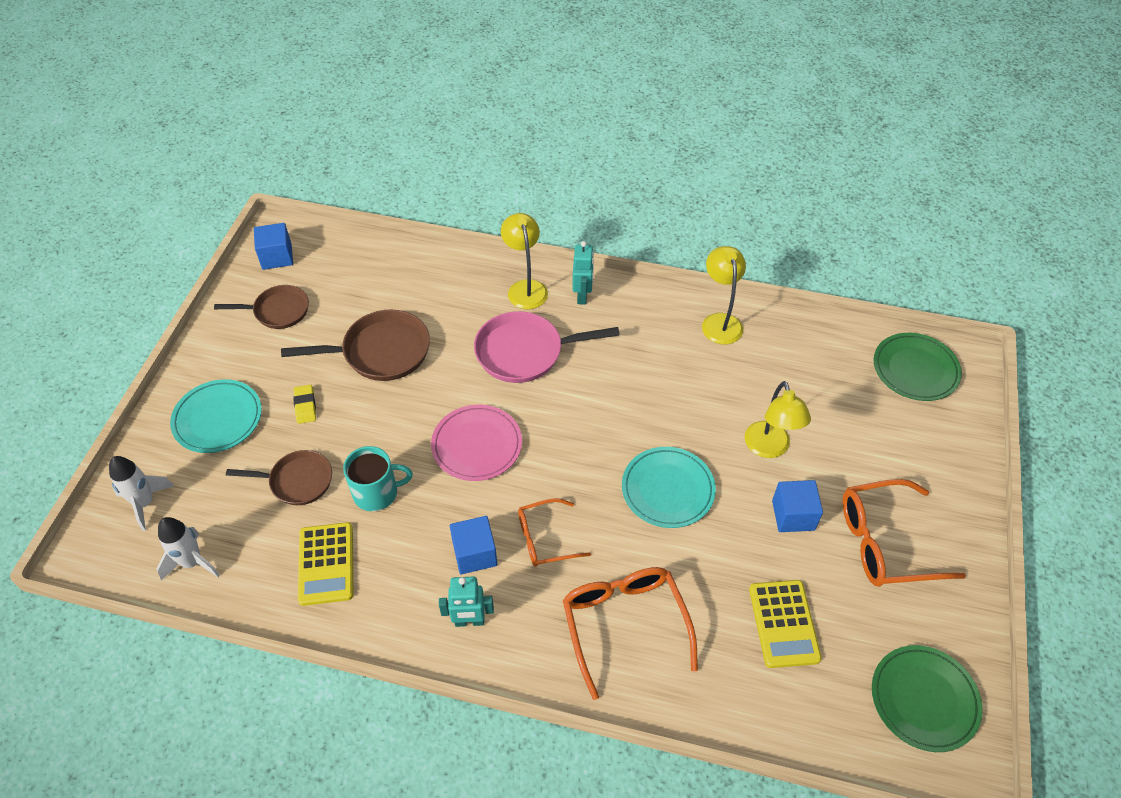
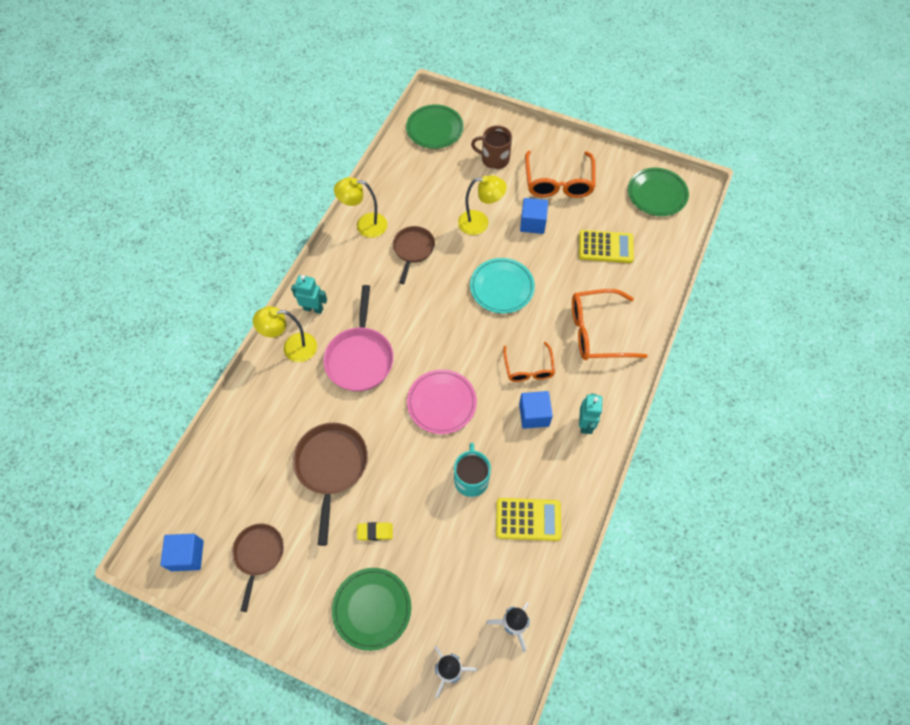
camera: 80 degrees left, 10 degrees up
(218, 419) = (372, 609): turquoise plate -> green plate
(297, 481) = (450, 540): brown pan -> brown pan (413, 250)
(893, 450) = (494, 159): none -> brown mug

